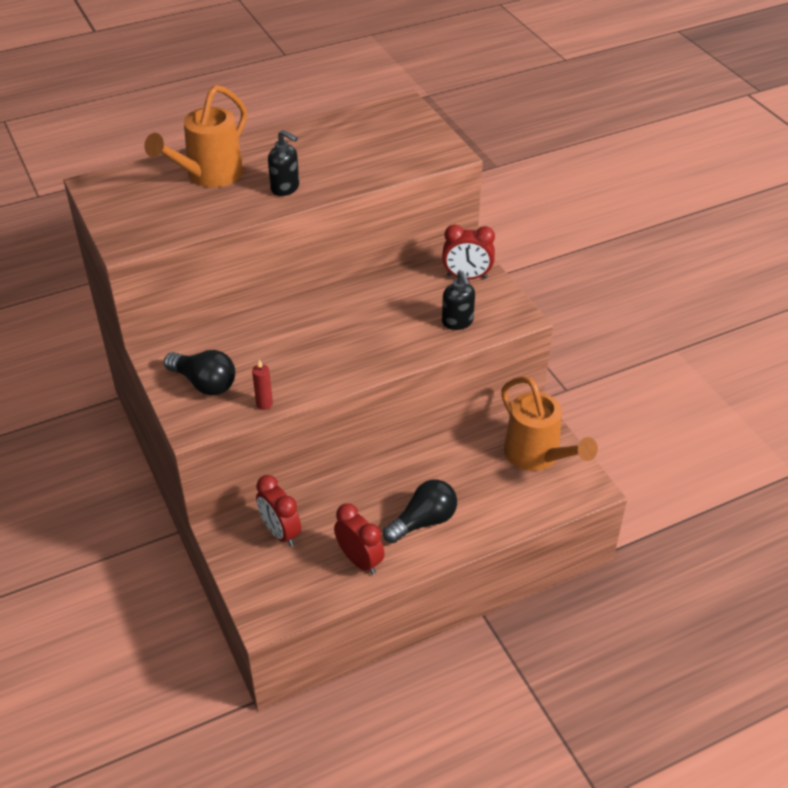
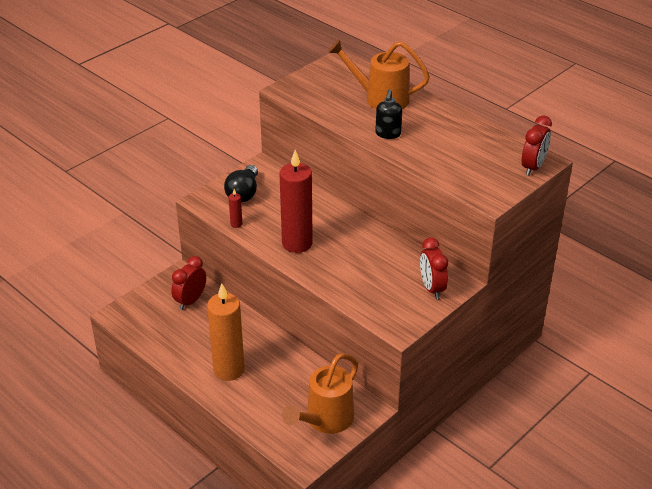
camera: 70 degrees right, 5 degrees down
(334, 359) = (297, 243): none -> red candle
(359, 560) = (180, 346): red clock -> red clock (533, 167)
(423, 521) = (229, 370): black light bulb -> orange candle
(457, 322) = (372, 295): black soap dispenser -> none

